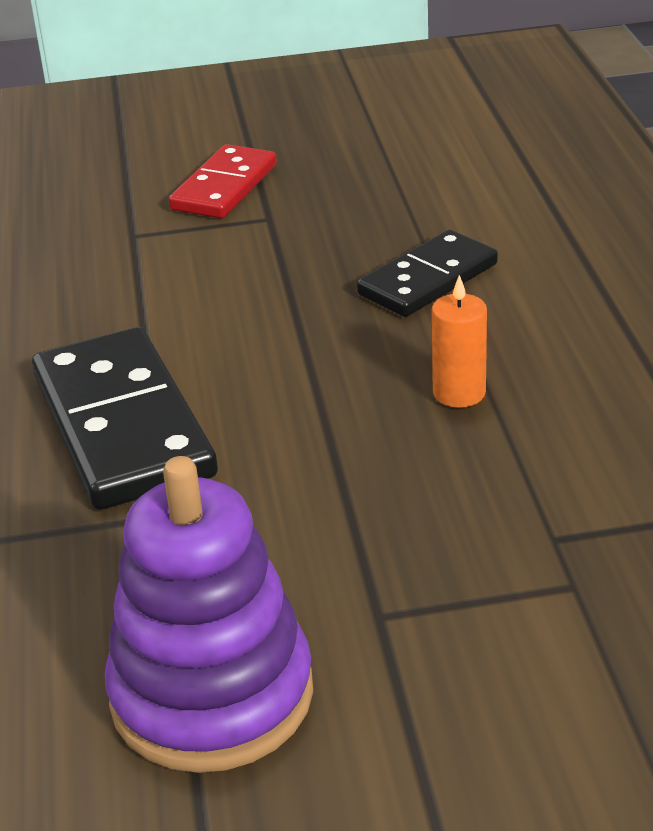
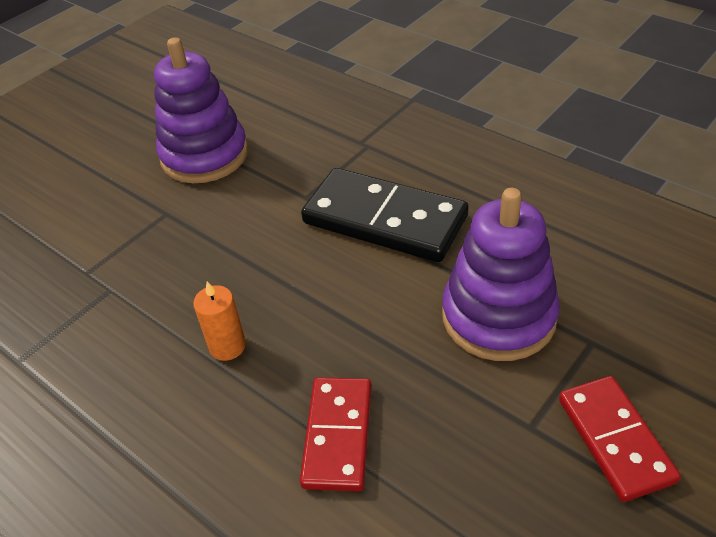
camera: 140 degrees right, 10 degrees up
(170, 284) = (498, 316): none -> purple stacking toy
(428, 279) = (338, 435): black domino -> red domino

